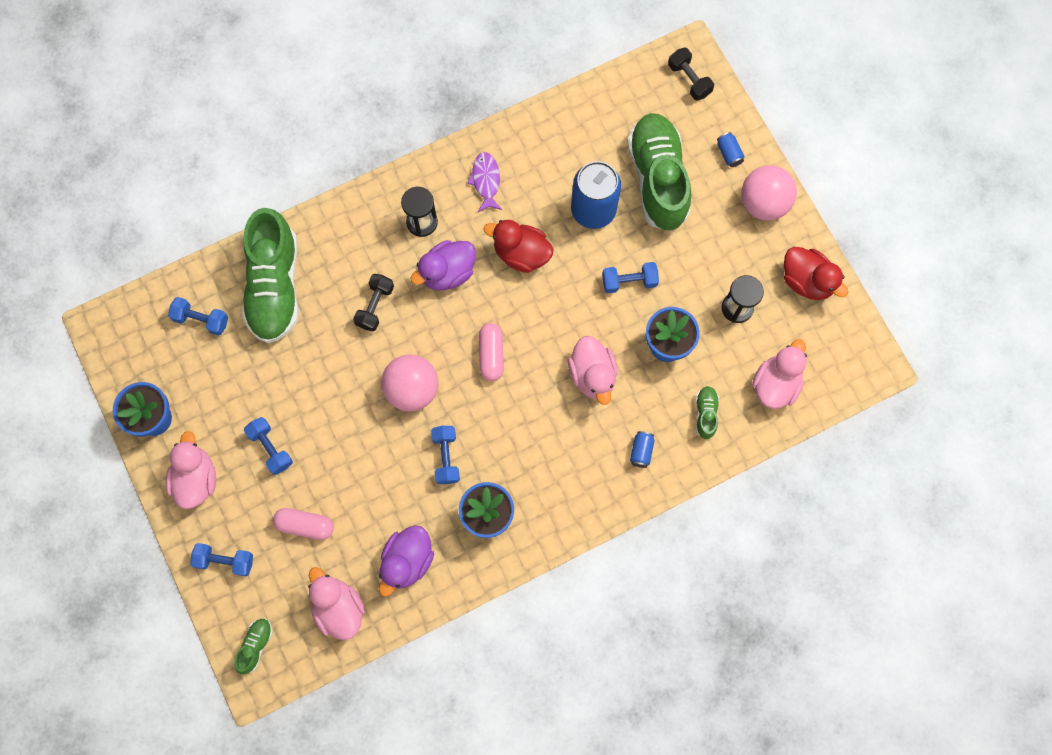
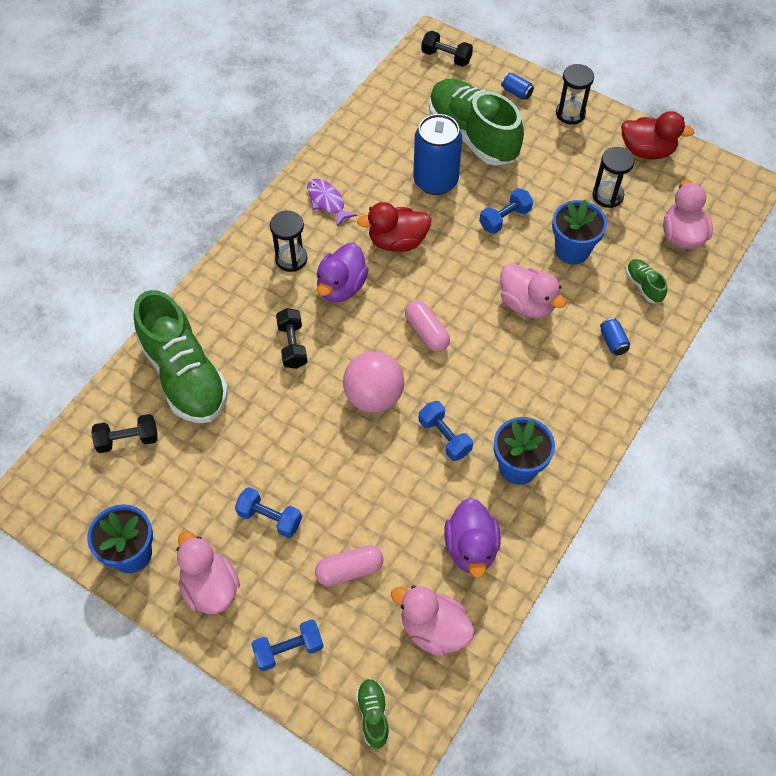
camera: 30 degrees left, 15 degrees down
(201, 320) = (128, 440): blue dumbbell -> black dumbbell
(763, 203) = (570, 113): pink ball -> black hourglass

